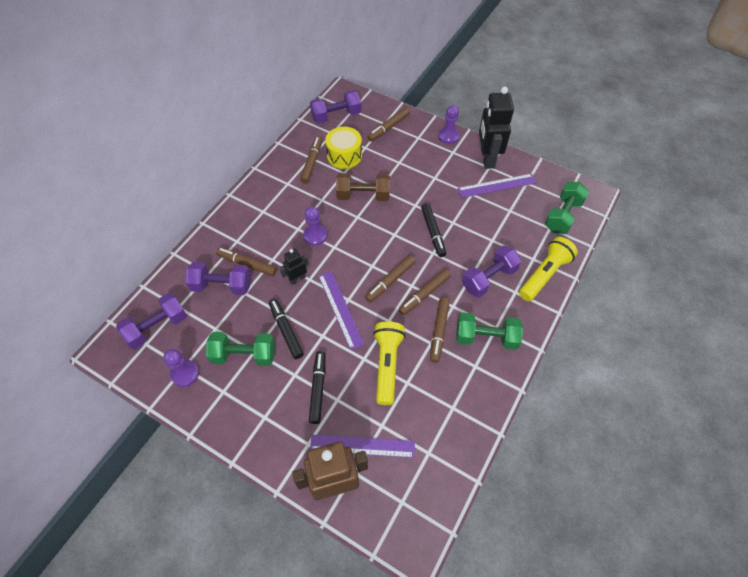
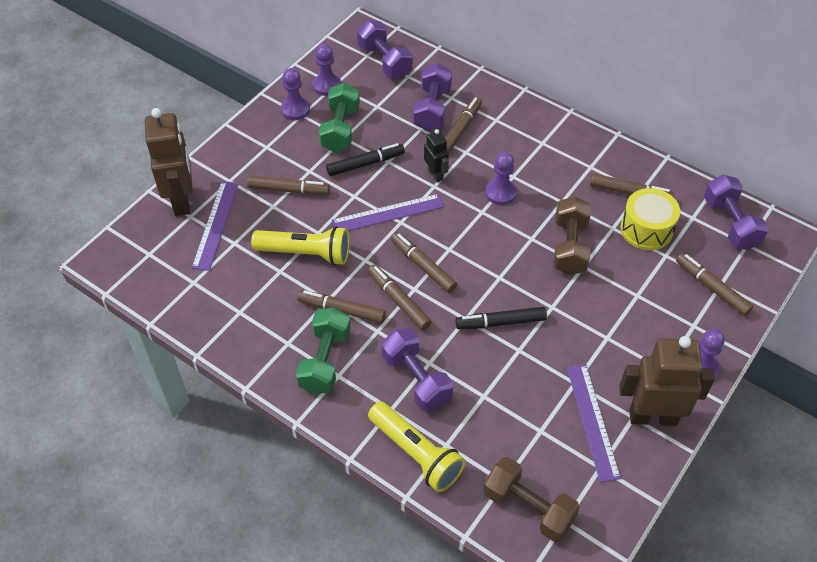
camera: 95 degrees right, 5 degrees down
(216, 398) = (295, 109): none -> purple pawn
(318, 389) = (288, 190): black marker -> brown marker
(487, 158) = (652, 417): black robot -> brown robot
(563, 216) = (528, 507): green dumbbell -> brown dumbbell

